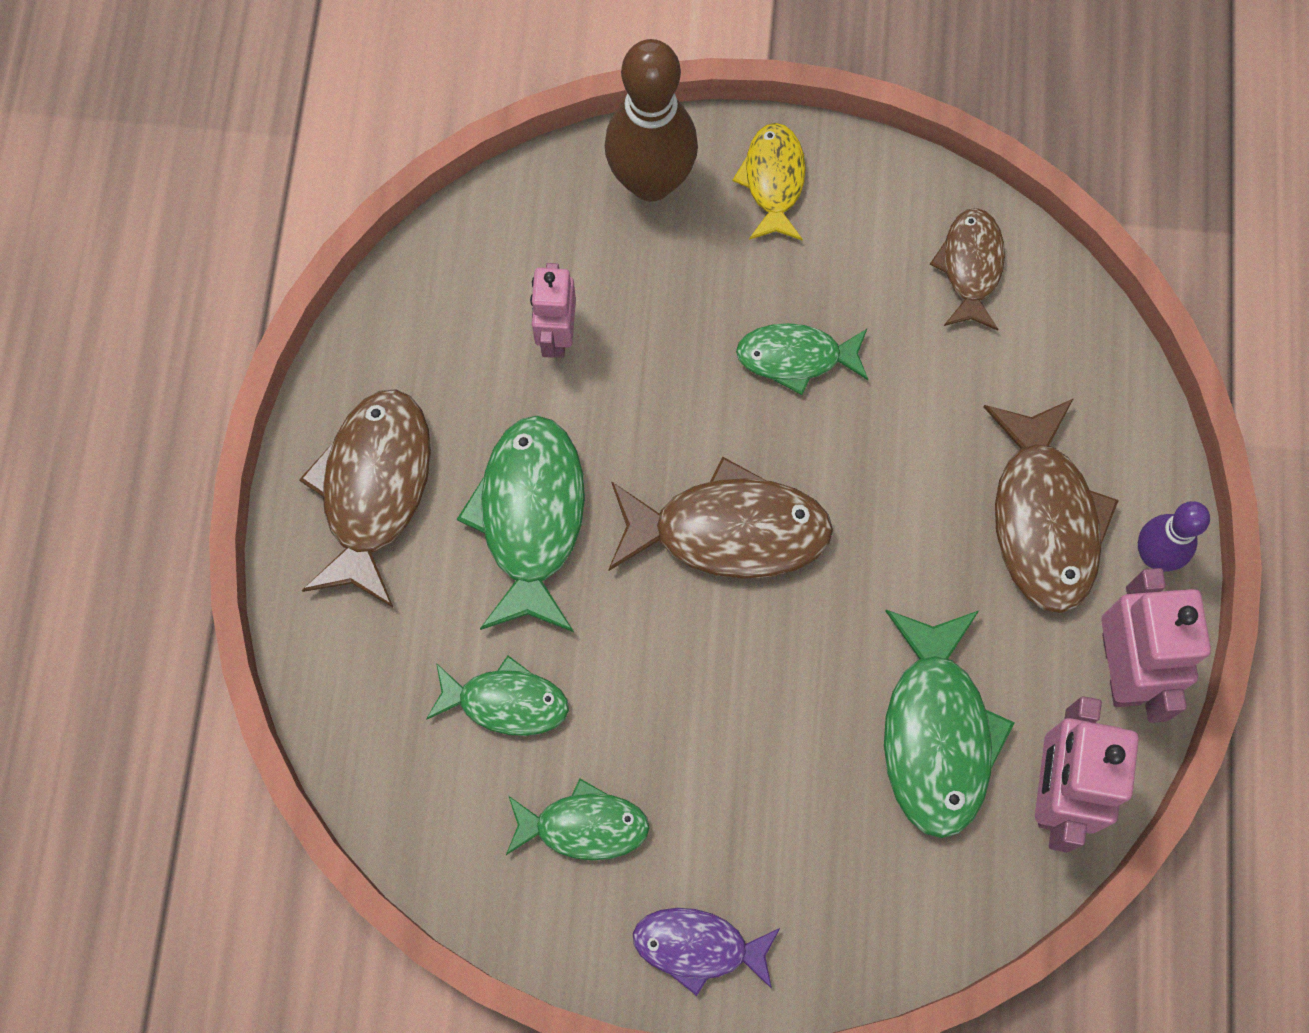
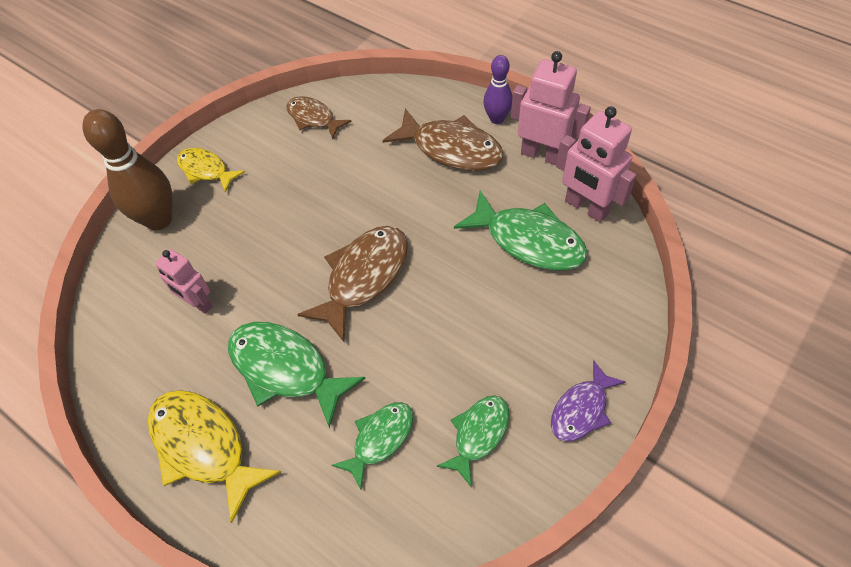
camera: 55 degrees left, 15 degrees down
(374, 489) = (204, 446): brown fish -> yellow fish
(796, 357) = (299, 204): green fish -> none

